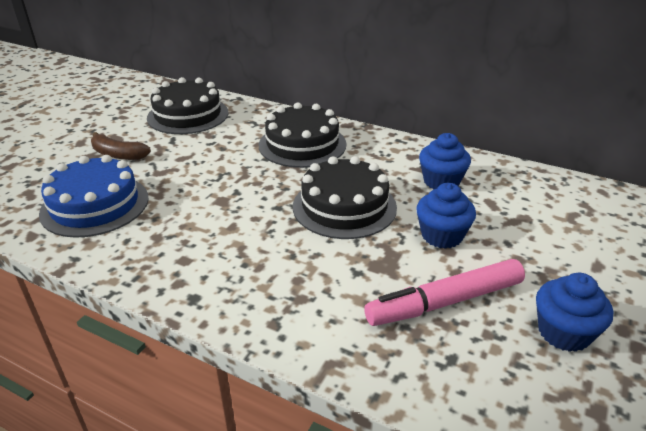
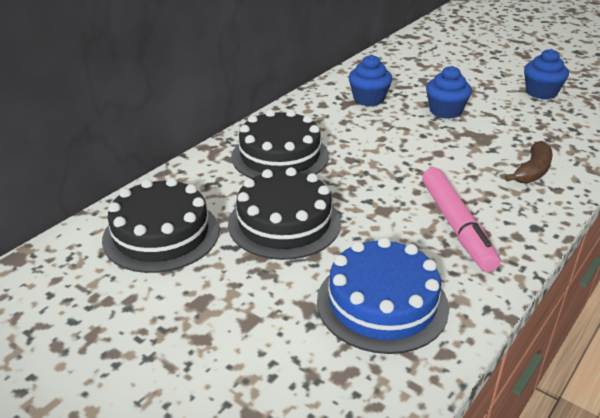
camera: 80 degrees left, 0 degrees up
(118, 154) = (256, 294): brown banana -> brown banana (532, 171)
(344, 206) = (402, 145): black cake -> black cake (284, 223)
(446, 302) = (520, 122): pink marker -> pink marker (456, 225)

